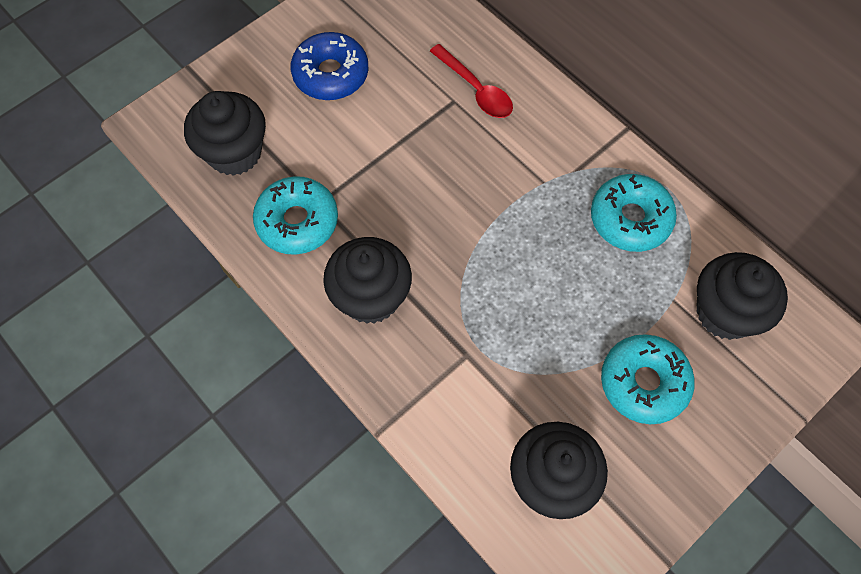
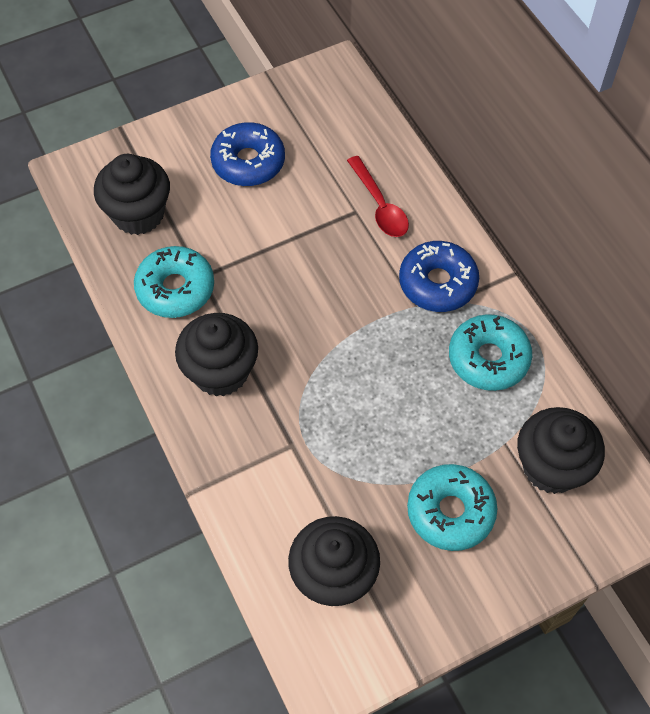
camera: 15 degrees right, 5 degrees down
(557, 155) = (437, 283): none -> blue donut

